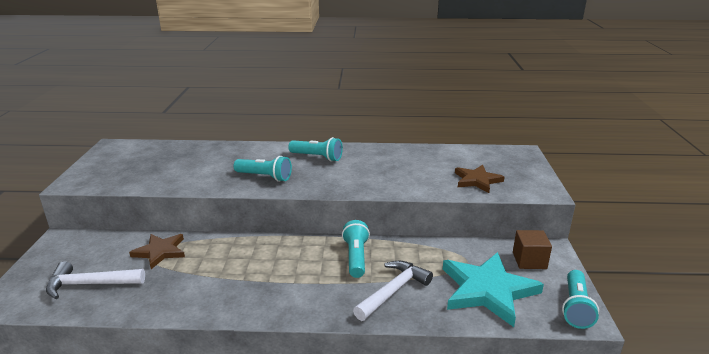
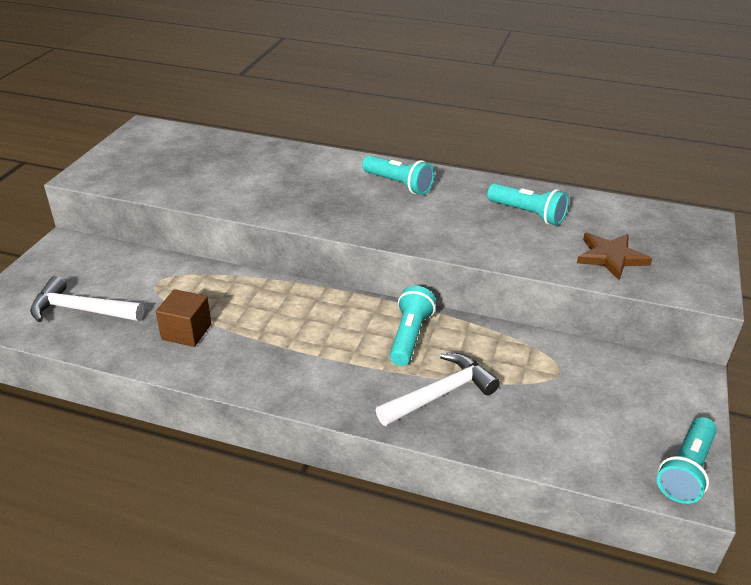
camera: 15 degrees right, 10 degrees up
(160, 252) = (171, 282): brown star -> none
(265, 177) = (318, 204): turquoise flashlight -> turquoise flashlight (527, 214)
(487, 290) = (570, 419): turquoise star -> none
(529, 260) = (650, 388): brown cube -> brown cube (186, 332)

